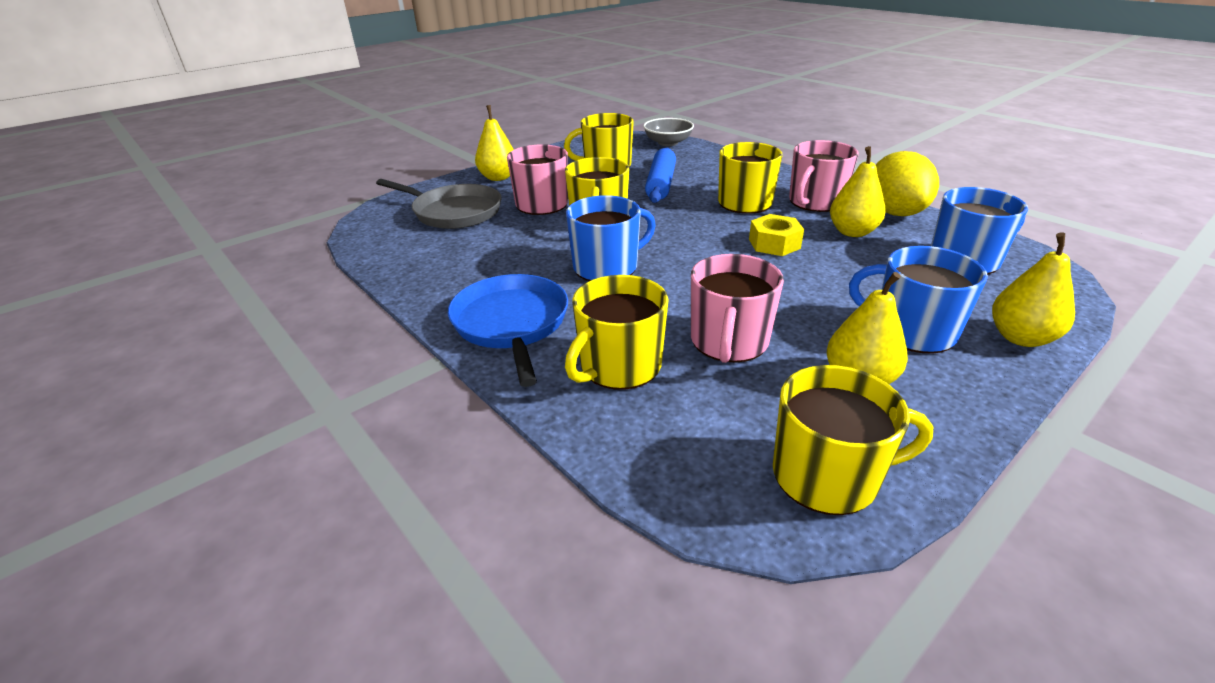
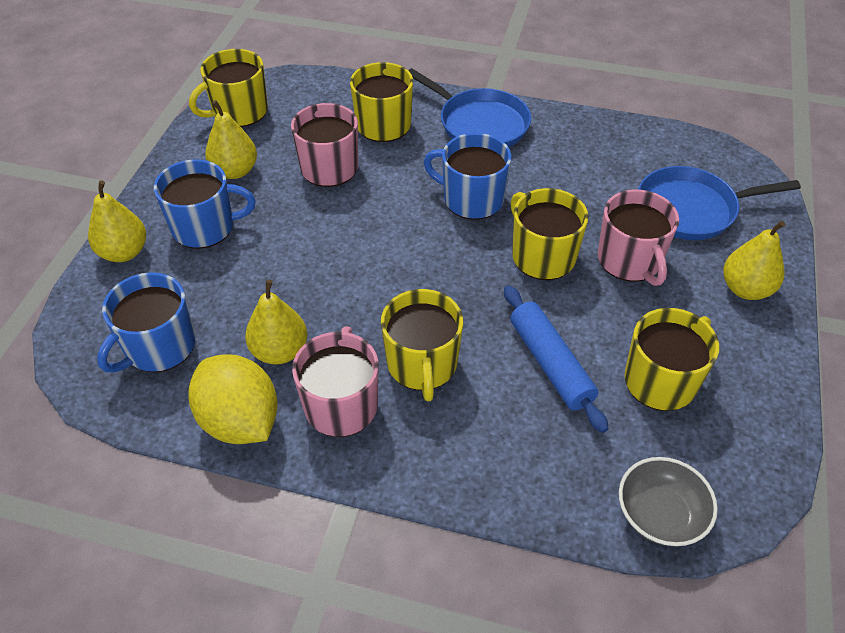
camera: 145 degrees right, 15 degrees up
(454, 212) = (691, 209): grey pan -> blue pan
(607, 267) = (471, 199): blue mug -> blue mug turned 90 degrees clockwise
(774, 244) = (350, 294): yellow nut -> none

